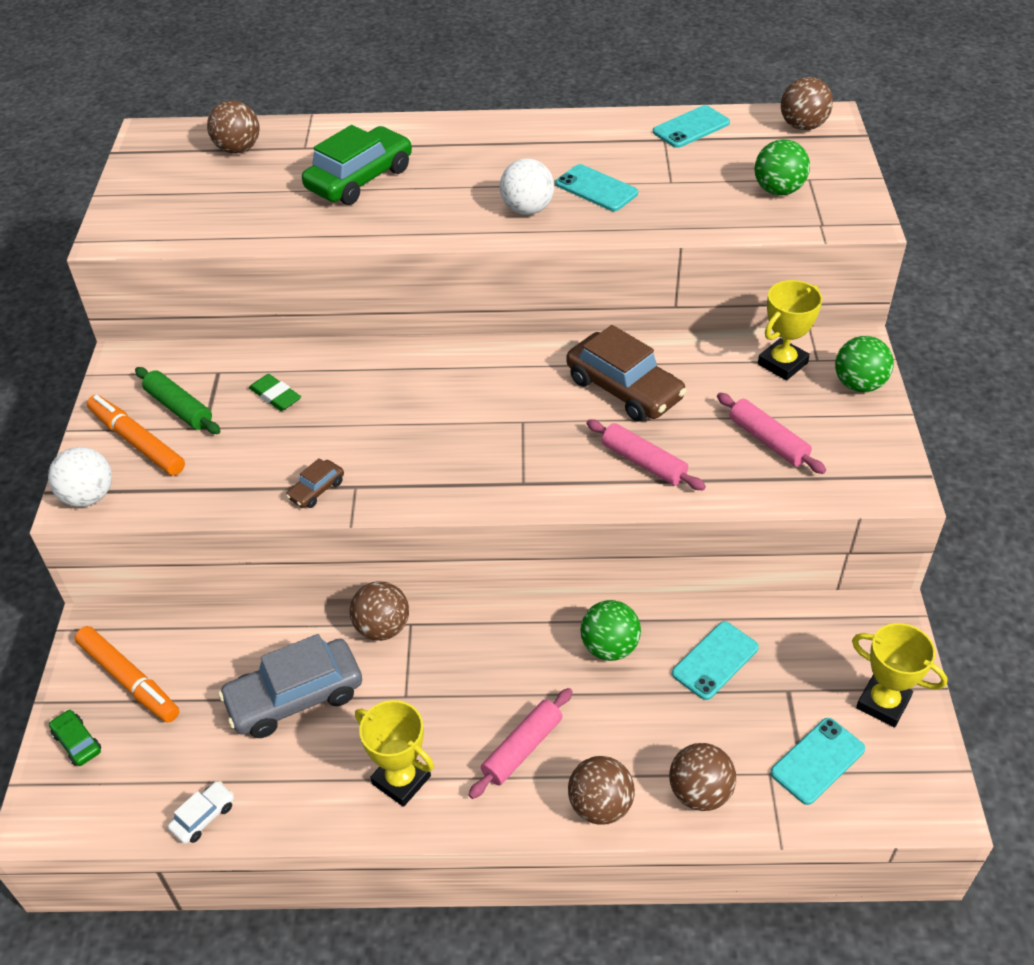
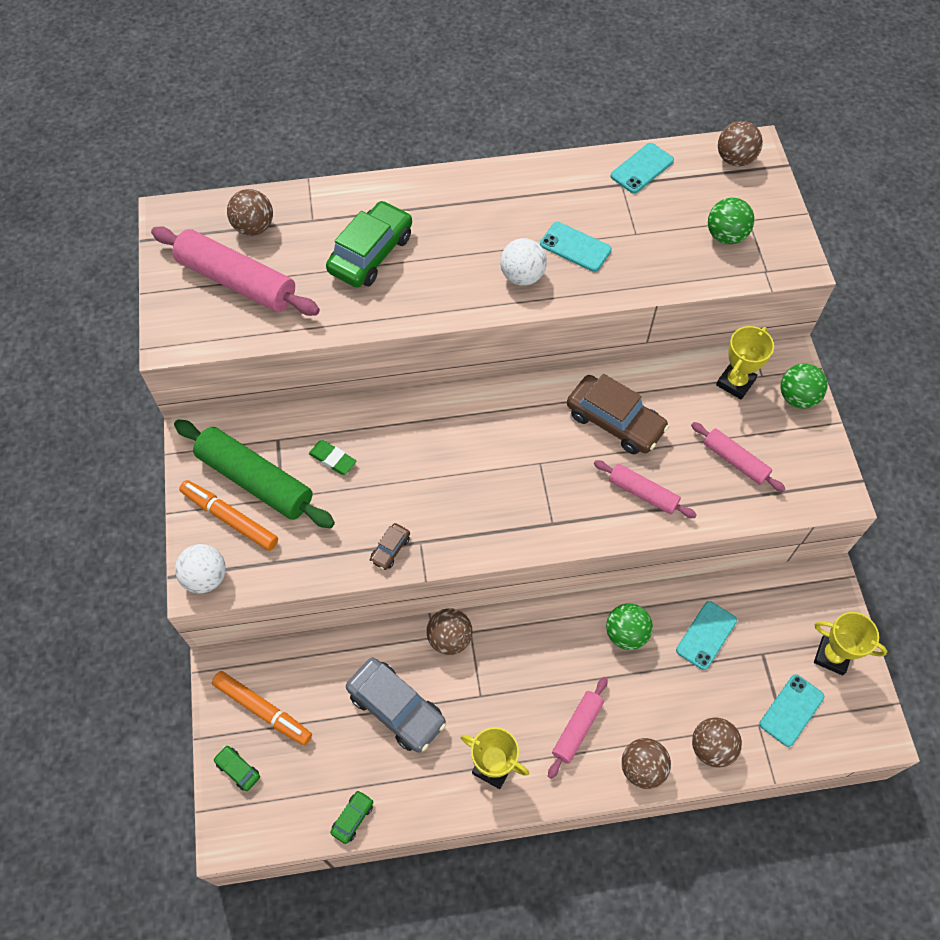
camera: 10 degrees left, 15 degrees up
(179, 408) = (255, 480): green rolling pin -> green rolling pin, size x1.78
(203, 192) = (237, 281): none -> pink rolling pin
(203, 816) = (352, 818): white car -> green car
(295, 697) = (396, 708): grey car -> grey car turned 105 degrees counterclockwise

